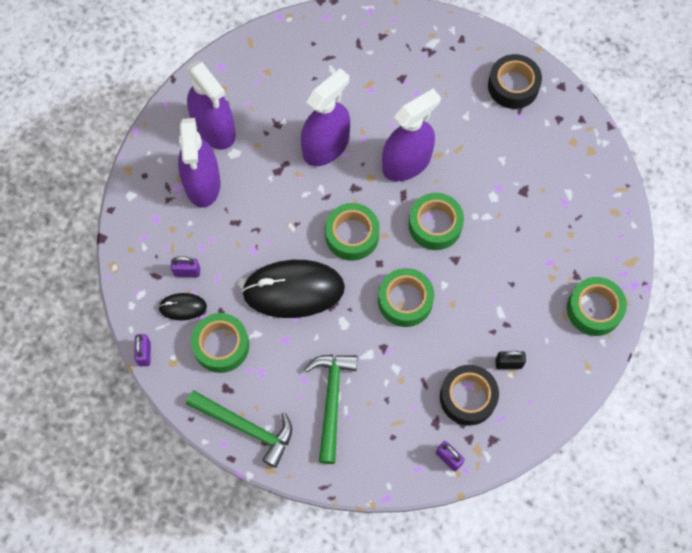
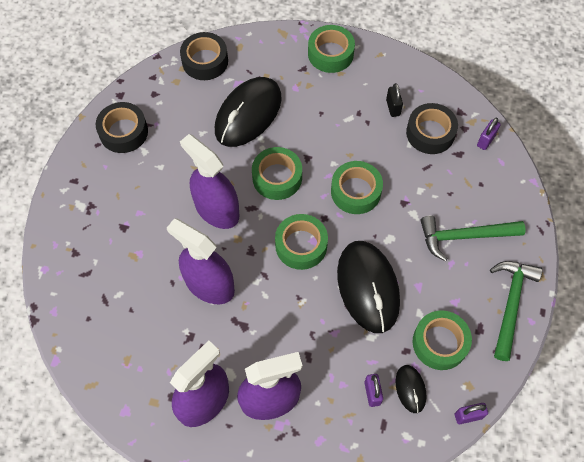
camera: 100 degrees left, 5 degrees down
(520, 208) = (248, 114): none -> black mouse
(597, 173) = (205, 61): none -> black tape

